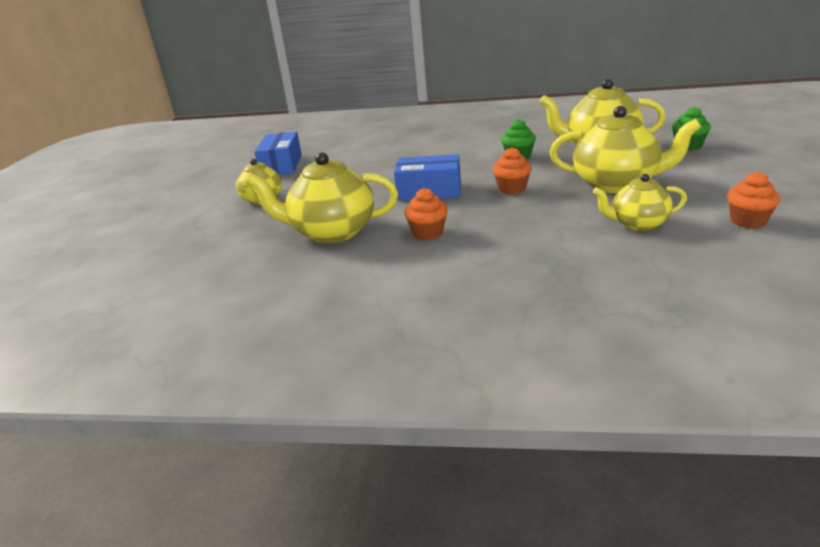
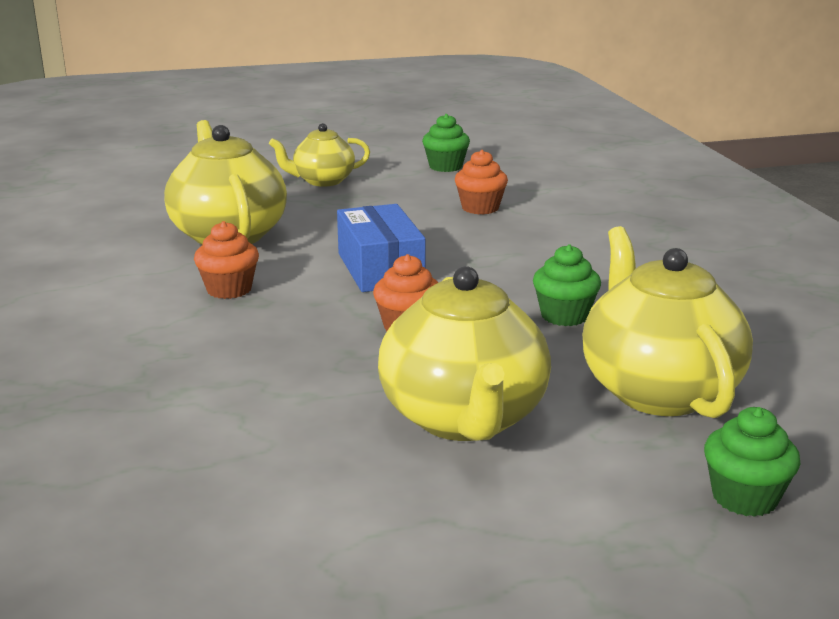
camera: 65 degrees right, 5 degrees down
(281, 165) = (445, 167): blue box -> green cupcake
(638, 224) = (279, 448): yellow teapot -> none
(748, 221) = (308, 571): orange cupcake -> orange cupcake (480, 208)

